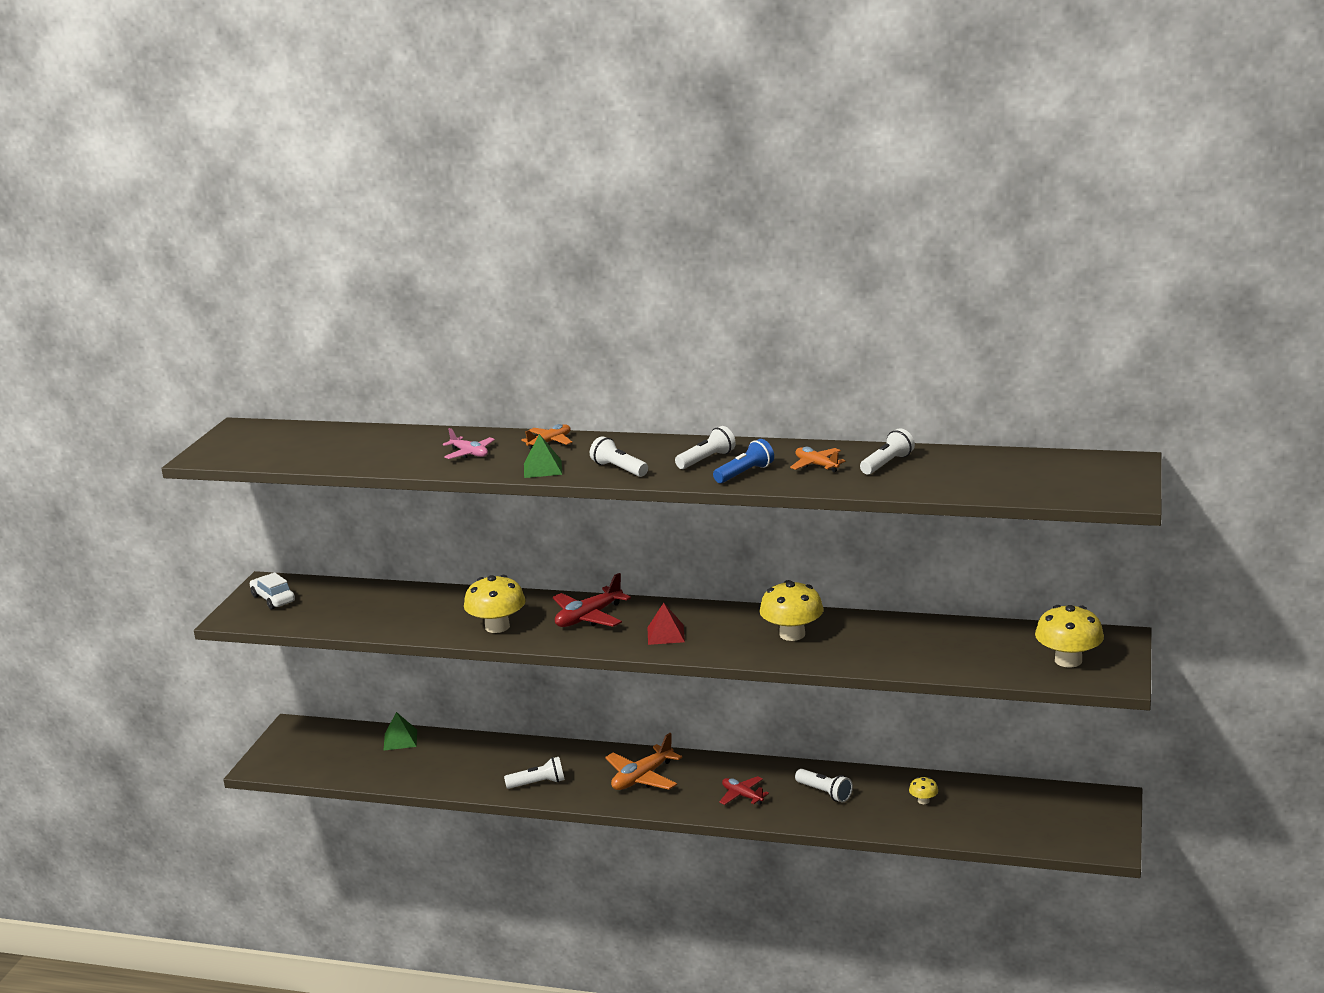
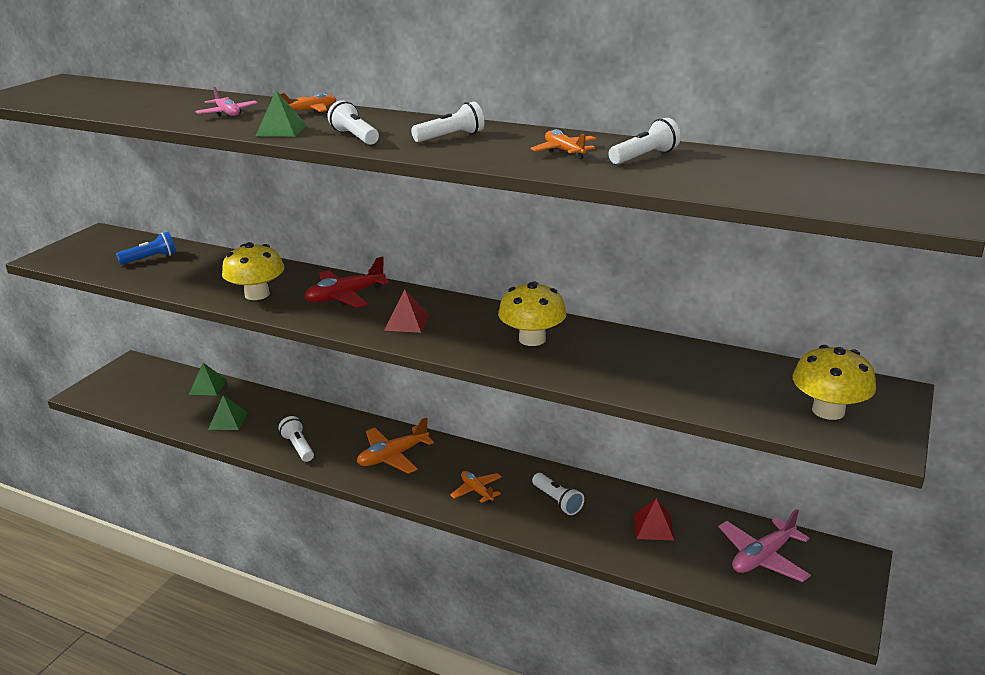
camera: 10 degrees right, 5 degrees up
(273, 599) = (91, 246): white car -> none
(446, 769) = (228, 421): none -> green pyramid
(538, 783) = (298, 447): white flashlight -> white flashlight turned 120 degrees counterclockwise
(742, 796) = (477, 491): red plane -> orange plane
(745, 473) = (481, 152): blue flashlight -> blue flashlight (151, 258)
(923, 801) = (653, 527): yellow mushroom -> red pyramid
(1029, 810) = (763, 557): none -> pink plane

